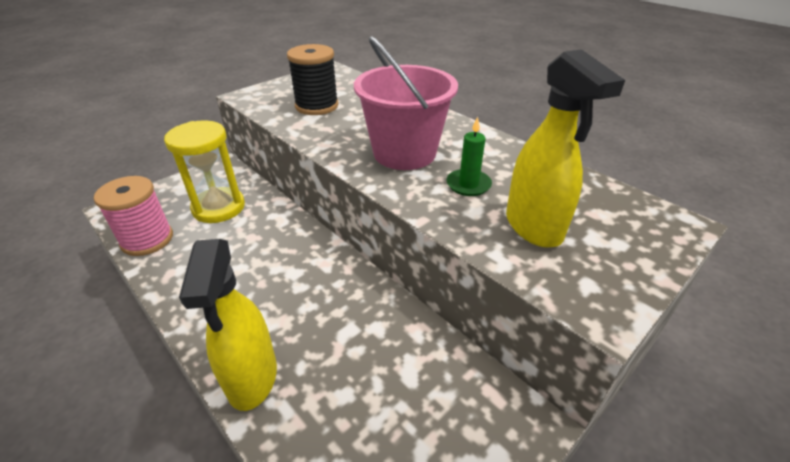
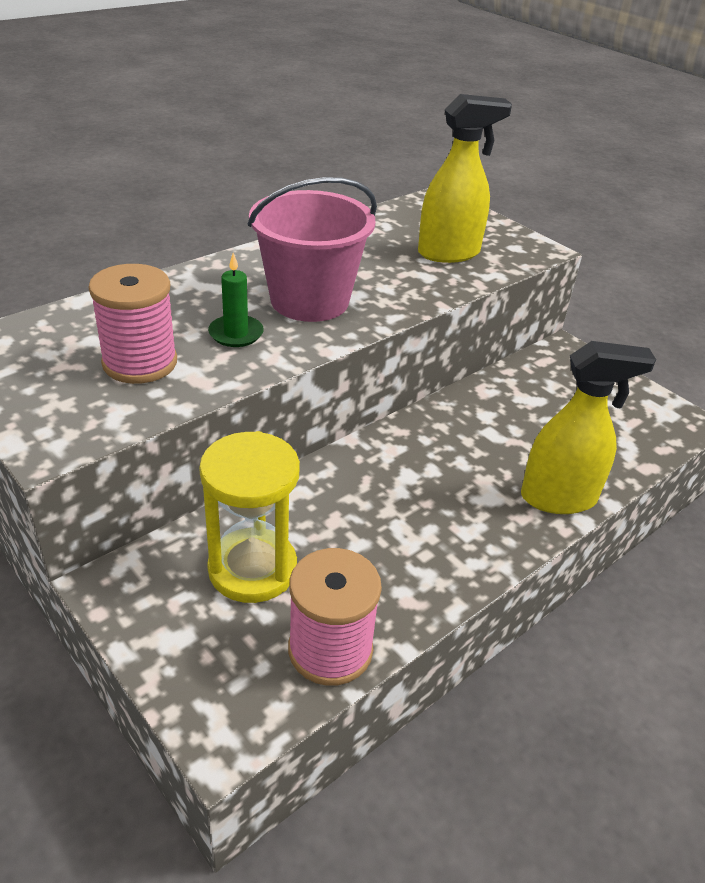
camera: 90 degrees left, 0 degrees up
(317, 106) = (140, 363): black spool -> pink spool
(468, 185) = (381, 272): green candle -> green candle (236, 334)

